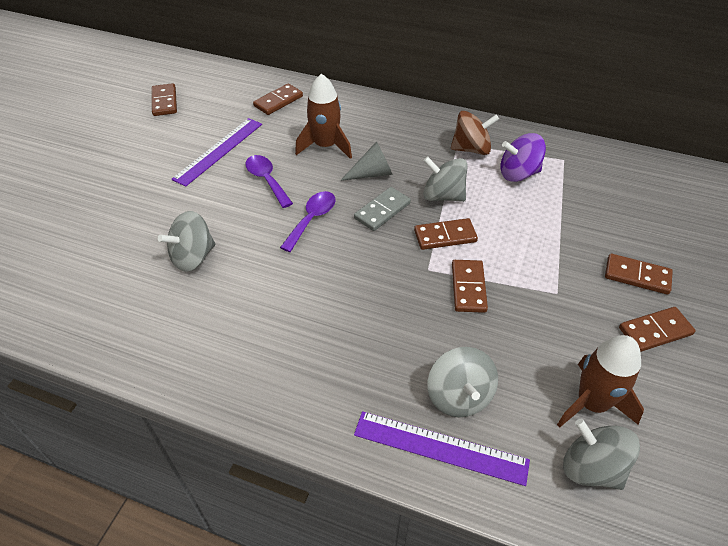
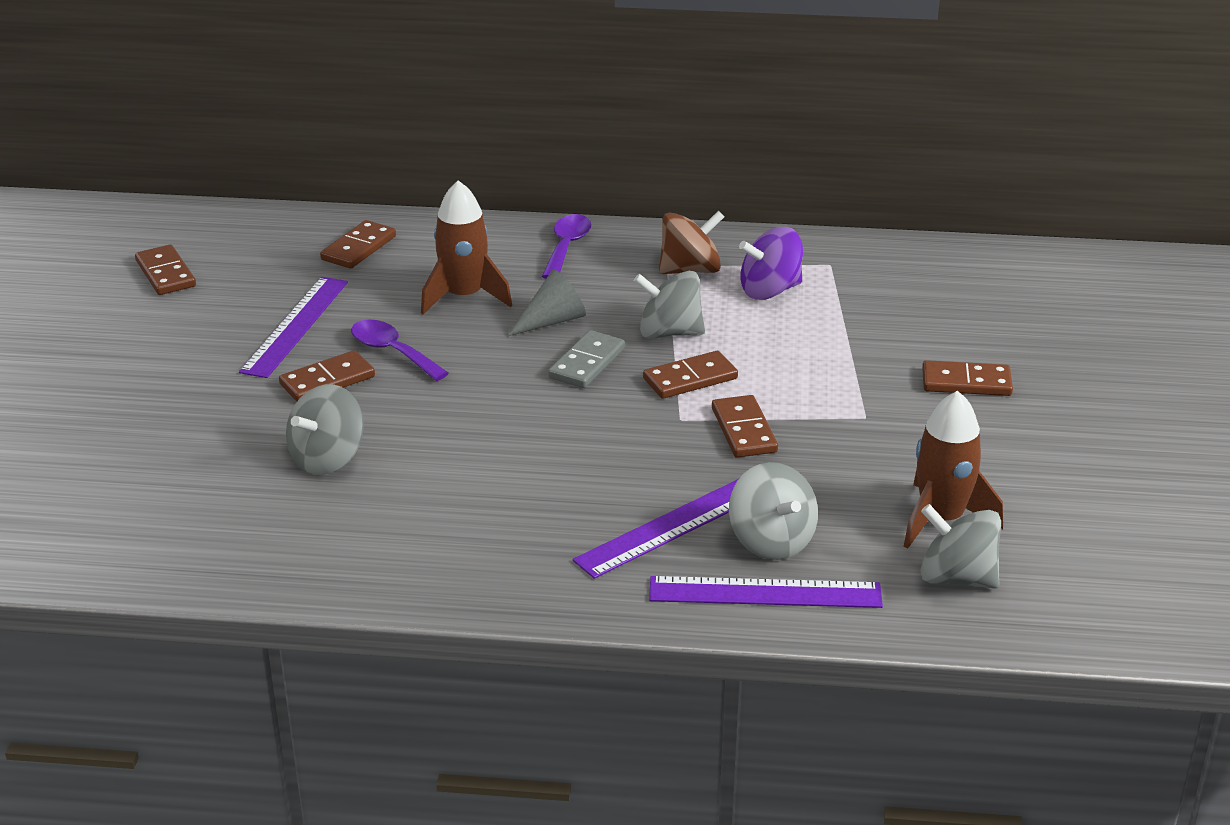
camera: 15 degrees left, 15 degrees down
(312, 219) = (486, 388): purple spoon -> purple spoon (567, 247)
(392, 365) = (671, 526): none -> purple ruler
(655, 331) = (1003, 436): brown domino -> brown domino (327, 380)

